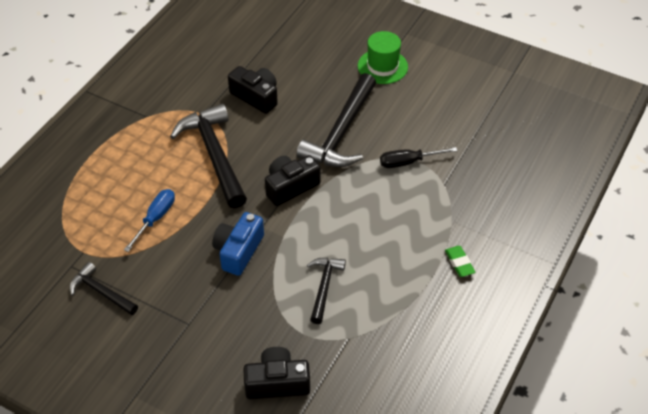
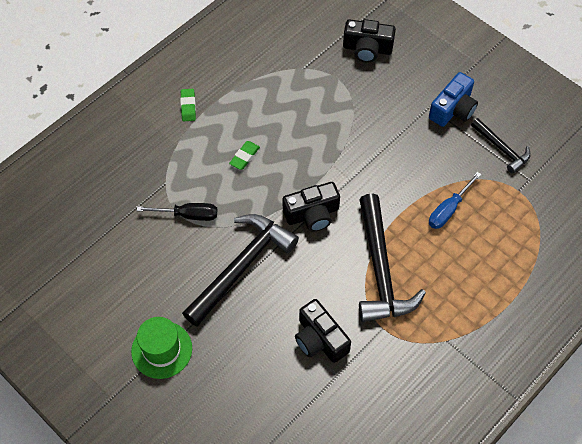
camera: 165 degrees left, 10 degrees up
(238, 251) = (376, 160): blue camera -> blue camera (453, 109)
(324, 287) = (310, 111): black hammer -> none
(376, 225) = (244, 157): none -> green eraser

